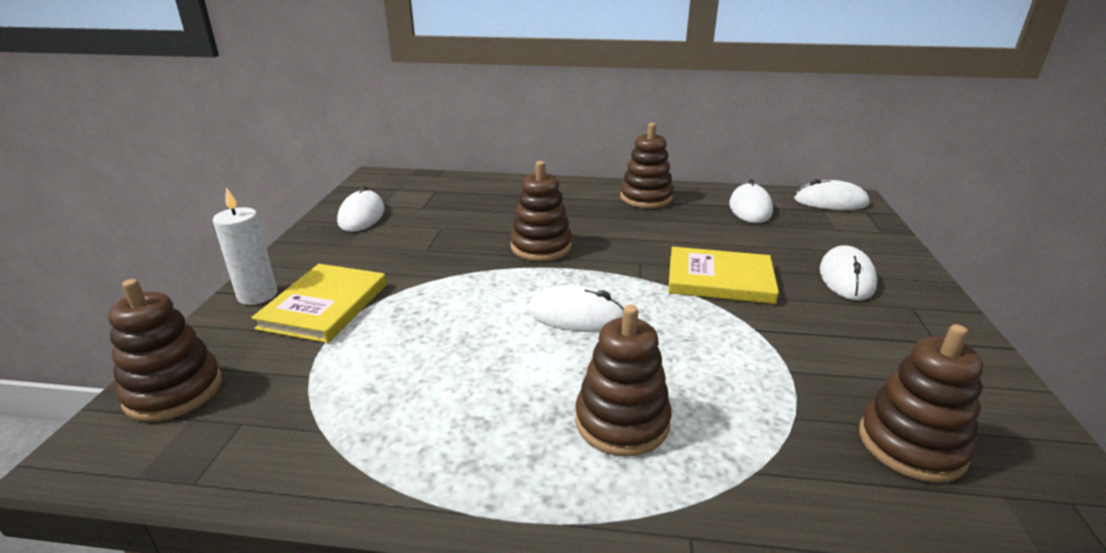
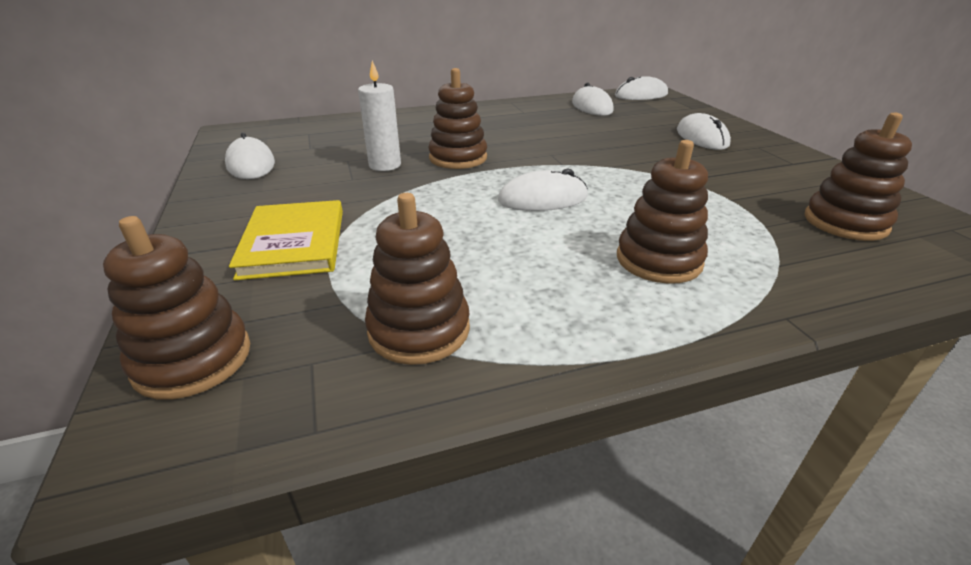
camera: 25 degrees left, 5 degrees up
(257, 295) = (202, 251): white candle -> white candle (385, 165)
(646, 198) = (507, 111): brown stacking toy -> brown stacking toy (419, 330)
(720, 279) = (622, 154): yellow book -> none

